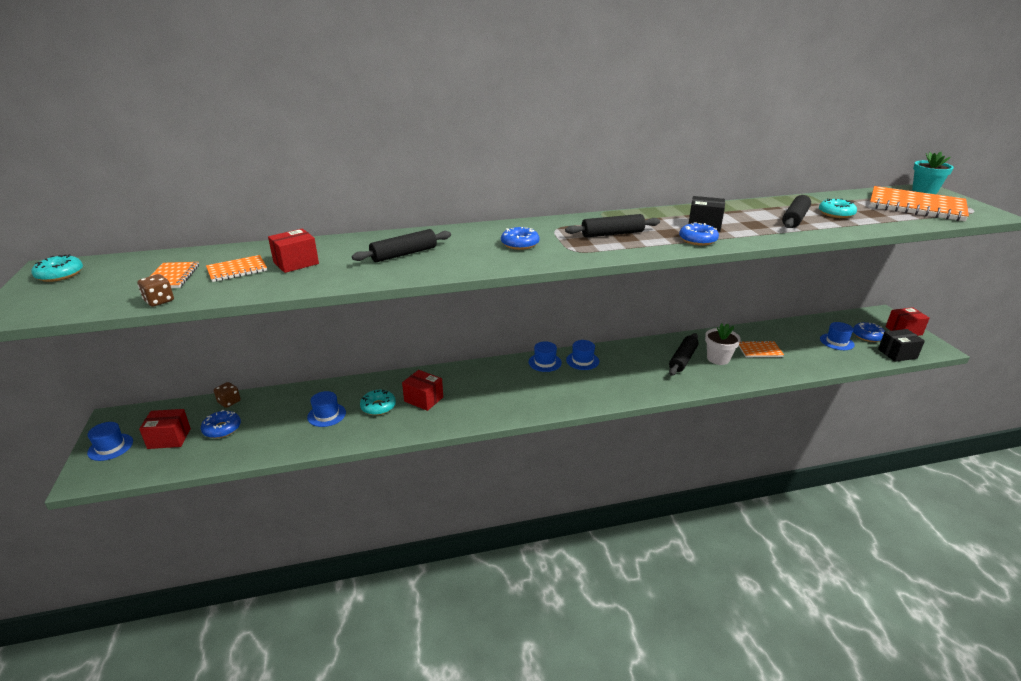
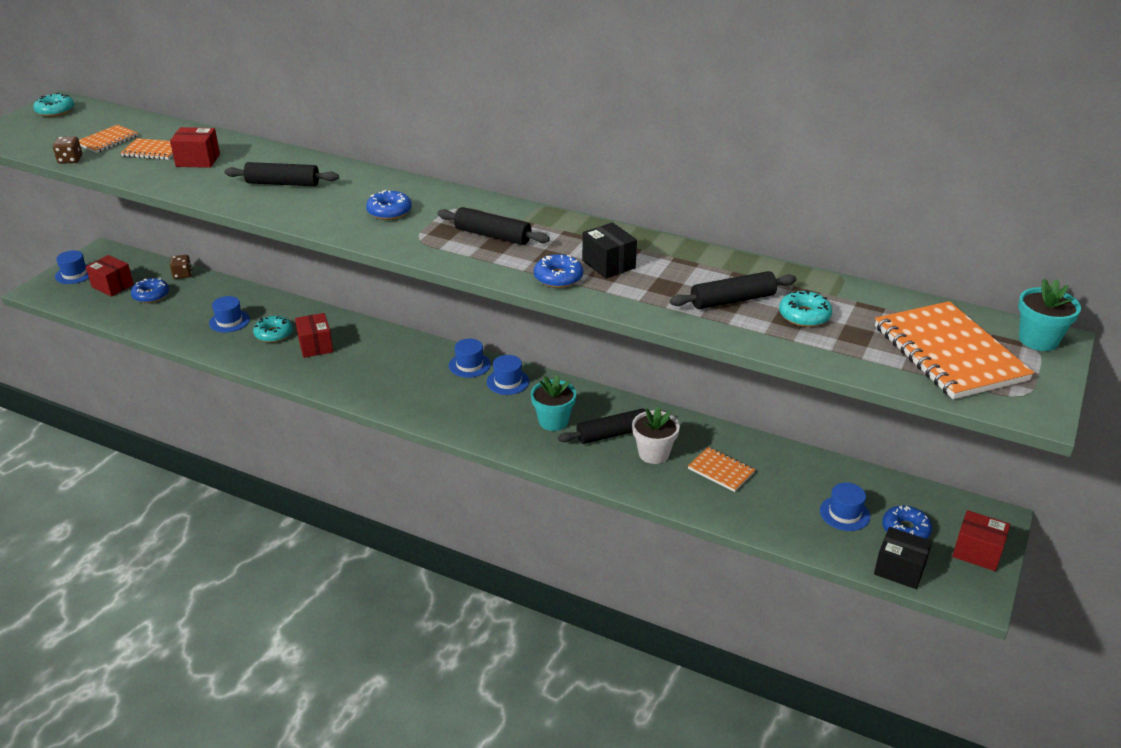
camera: 40 degrees right, 5 degrees up
(643, 368) = (553, 421): none -> turquoise flower pot

